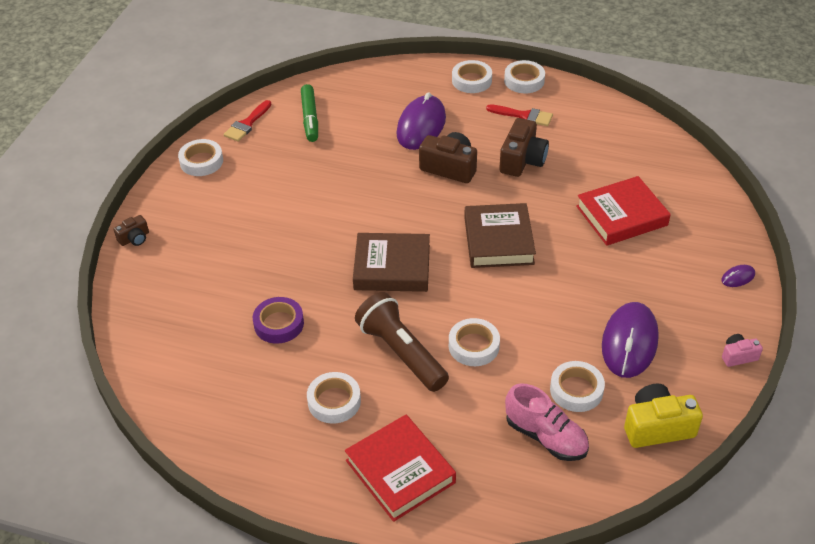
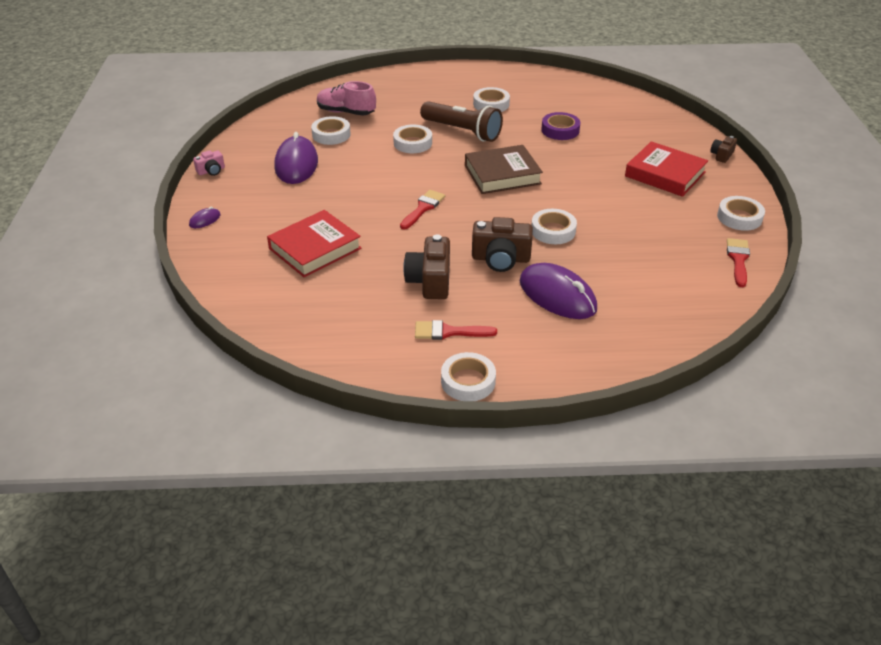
camera: 160 degrees right, 5 degrees down
(310, 118) = (681, 279): green marker -> none
(400, 471) = (430, 86): red book -> red book (665, 174)
(421, 126) = (557, 295): purple mouse -> purple mouse turned 45 degrees counterclockwise
(471, 80) = (534, 366): white tape -> white tape (553, 231)
(498, 240) = (423, 208): brown book -> red brush
(657, 427) = (272, 128): yellow camera -> none

